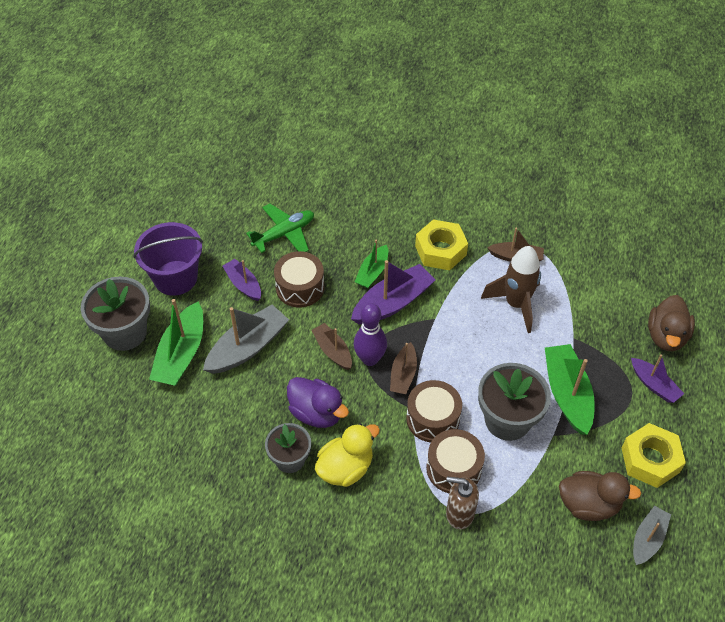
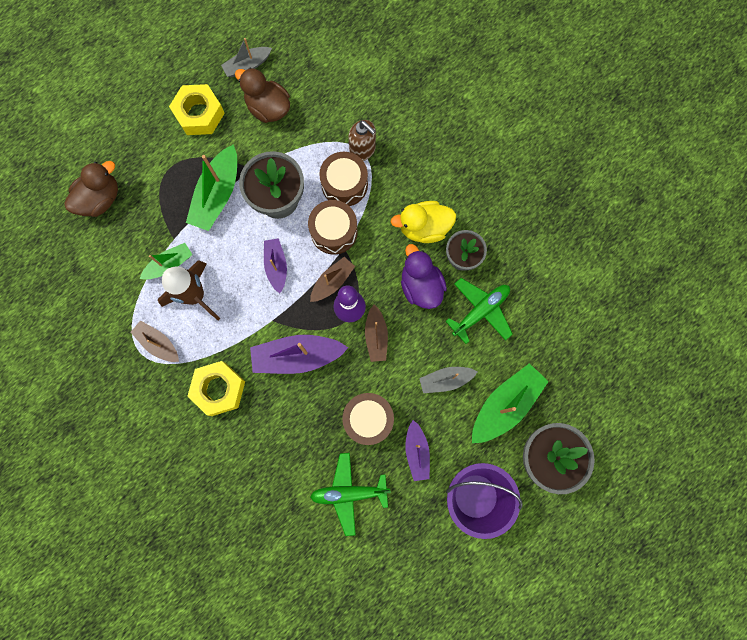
camera: 150 degrees left, 25 degrees up
(245, 419) = (480, 311): none -> green plane
(247, 347) = (445, 380): grey boat -> grey boat, size x0.60
(372, 272) = (294, 399): green boat -> green boat (169, 264)
(654, 385) = (146, 166): purple boat -> purple boat (276, 266)

